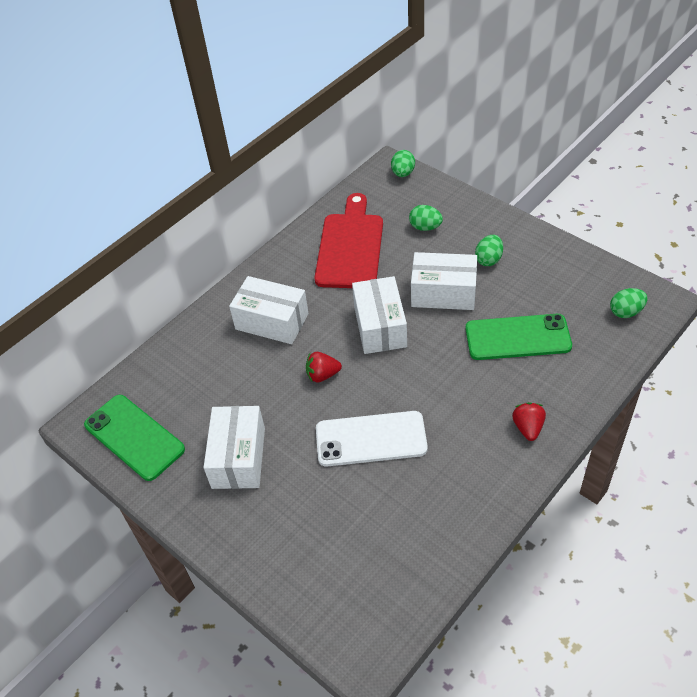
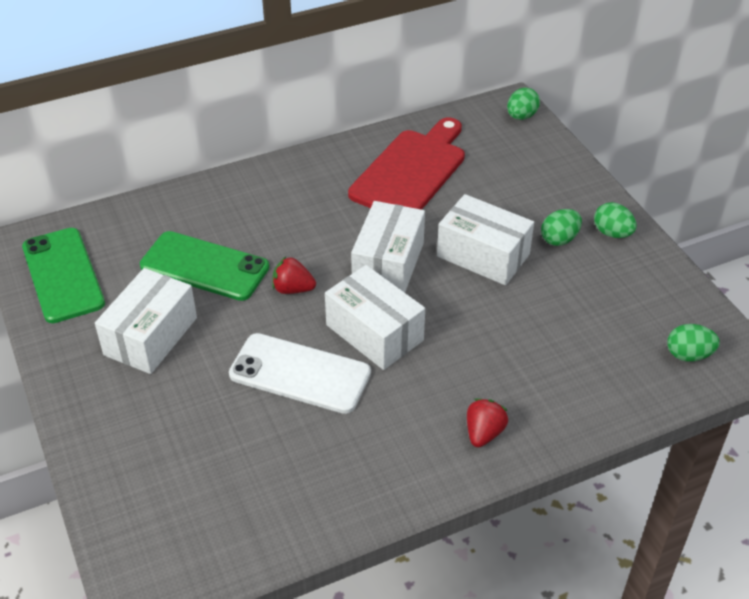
camera: 20 degrees right, 5 degrees down
(272, 321) = (276, 216): white box -> white box (374, 332)
(425, 227) = (509, 180): green egg -> green egg (612, 233)
(517, 337) = (537, 333): green phone -> green phone (205, 266)

